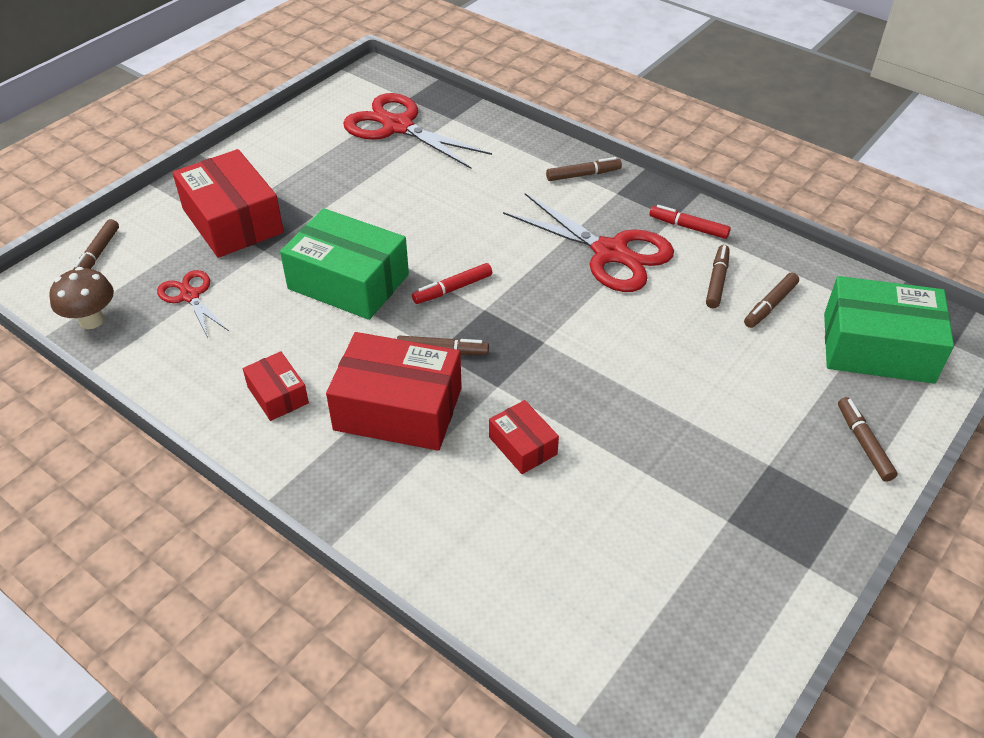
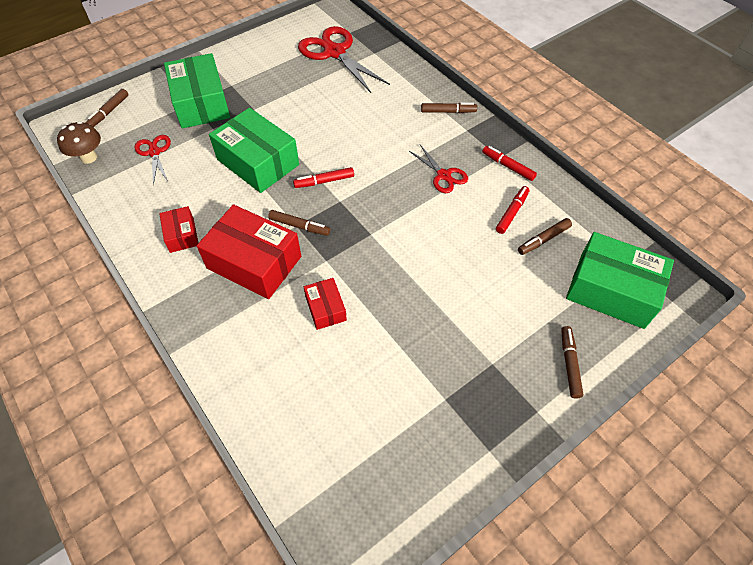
camera: 15 degrees right, 10 degrees up
(232, 221) = (201, 103): red box -> green box
(610, 253) = (443, 175): red scissors -> red scissors, size x0.54
(717, 281) = (512, 213): brown marker -> red marker

